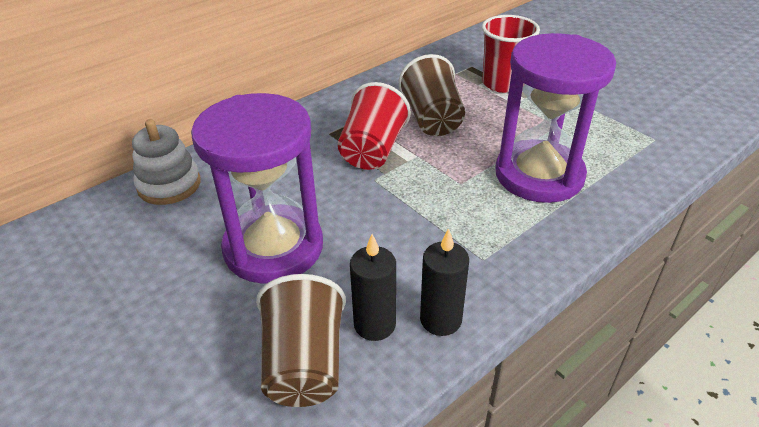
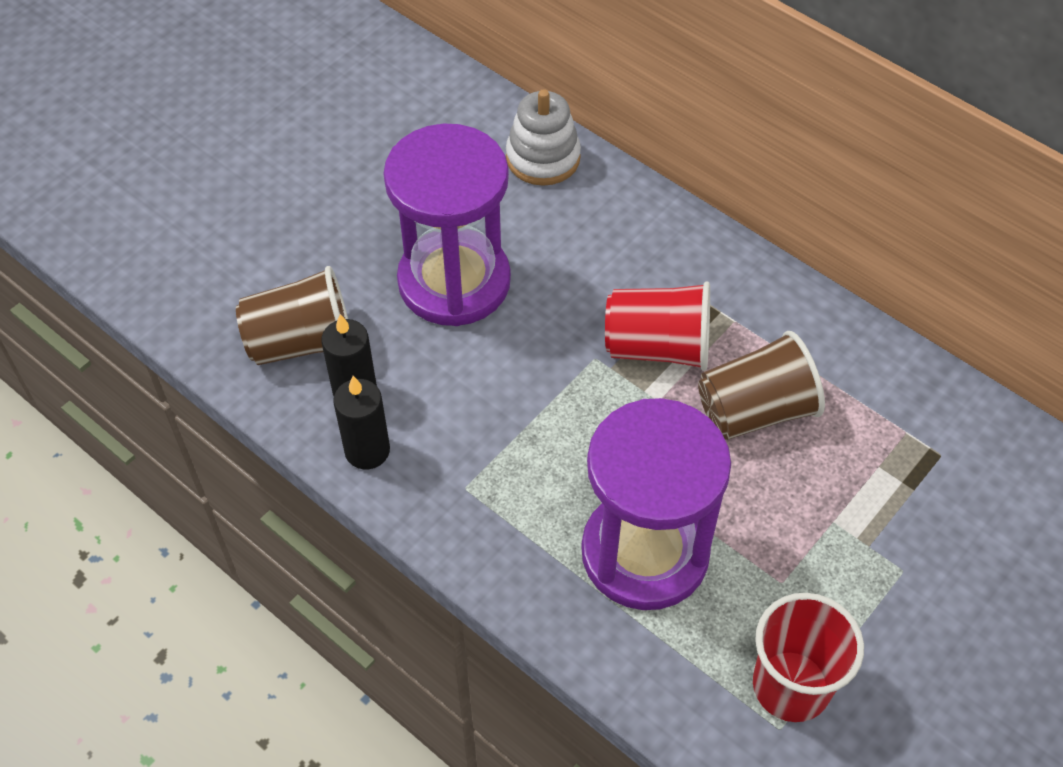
camera: 80 degrees right, 15 degrees up
(503, 83) = (894, 504): red cup -> red cup (791, 686)

